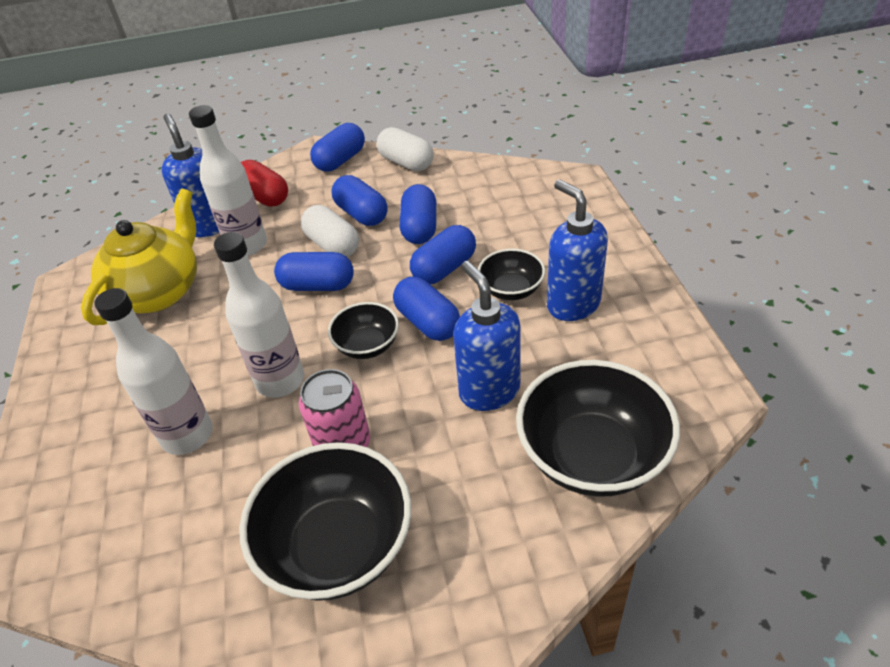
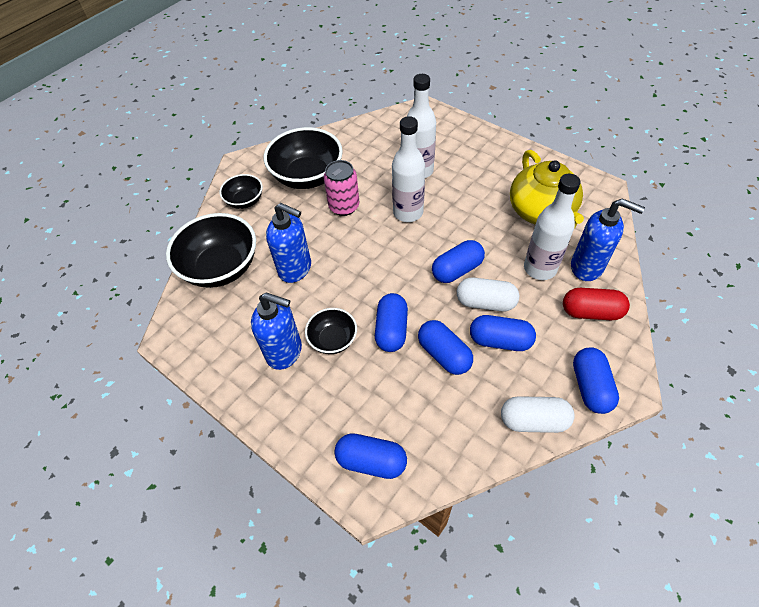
camera: 140 degrees right, 10 degrees up
(367, 345) = (384, 254): black bowl -> black bowl (245, 201)
(428, 322) = (364, 286): blue capsule -> blue capsule (371, 461)

